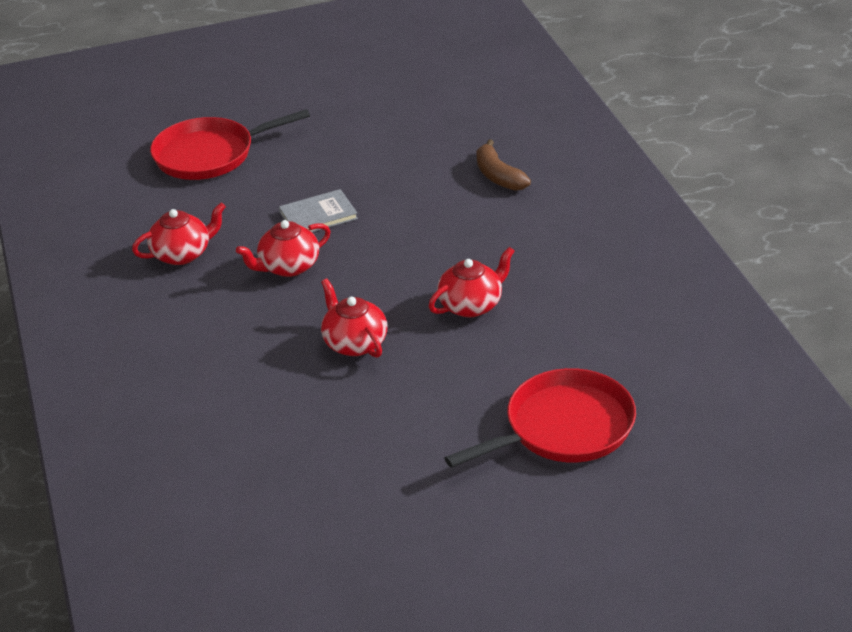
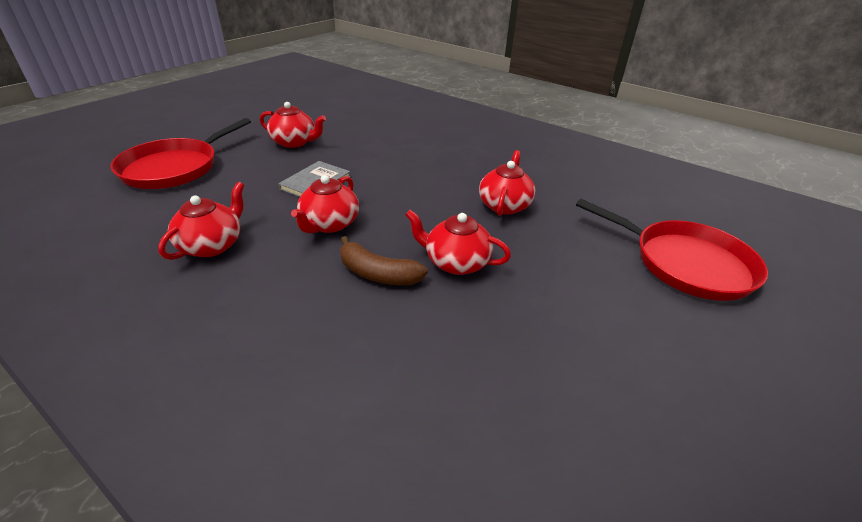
camera: 40 degrees left, 0 degrees up
(345, 153) = (294, 142): none -> red teapot
(498, 176) = (418, 131): brown banana -> brown banana (378, 274)
(564, 427) = (686, 263): red pan -> red pan turned 105 degrees clockwise

